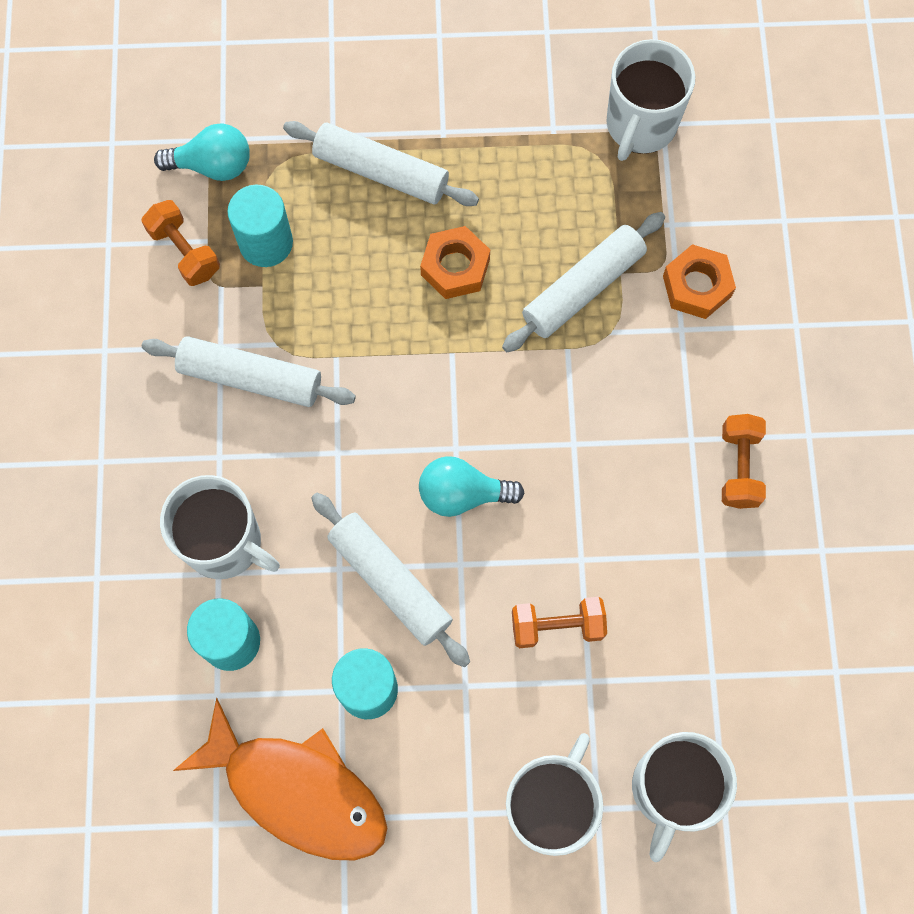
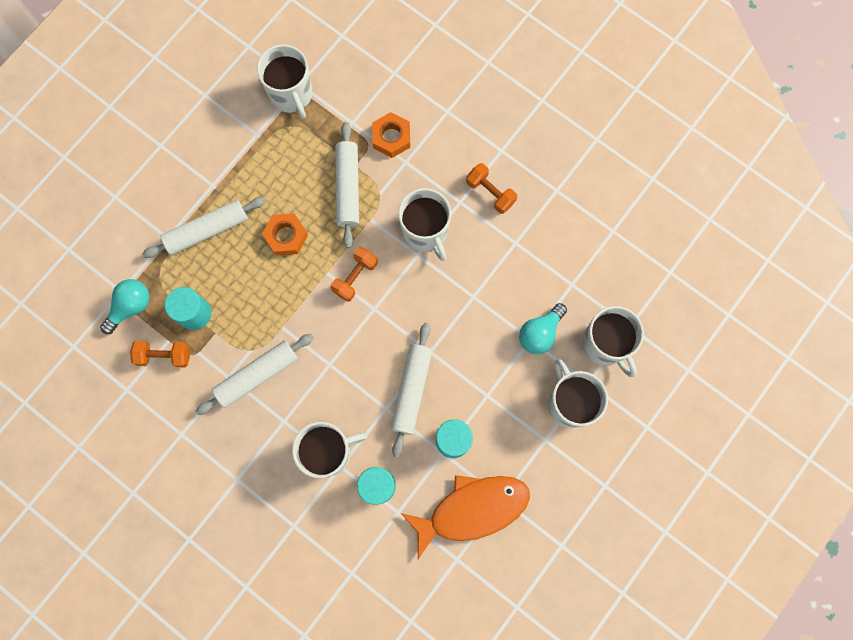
camera: 50 degrees left, 5 degrees up
(390, 582) = (412, 390): white rolling pin -> white rolling pin turned 75 degrees counterclockwise
(462, 494) = (398, 323): turquoise light bulb -> turquoise light bulb (540, 333)
(557, 626) = (494, 332): orange dumbbell -> orange dumbbell (355, 277)
(612, 428) = (425, 232): none -> white mug

